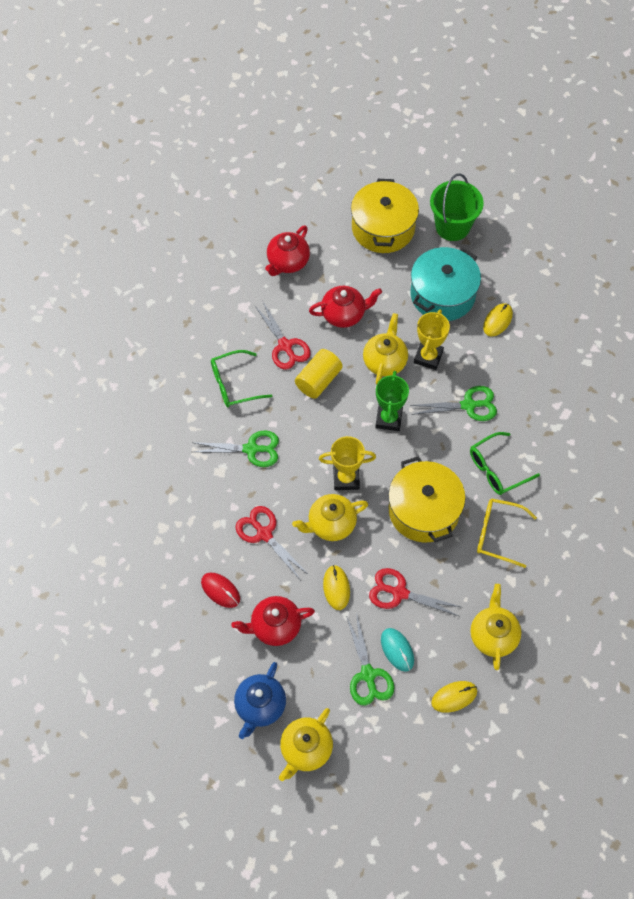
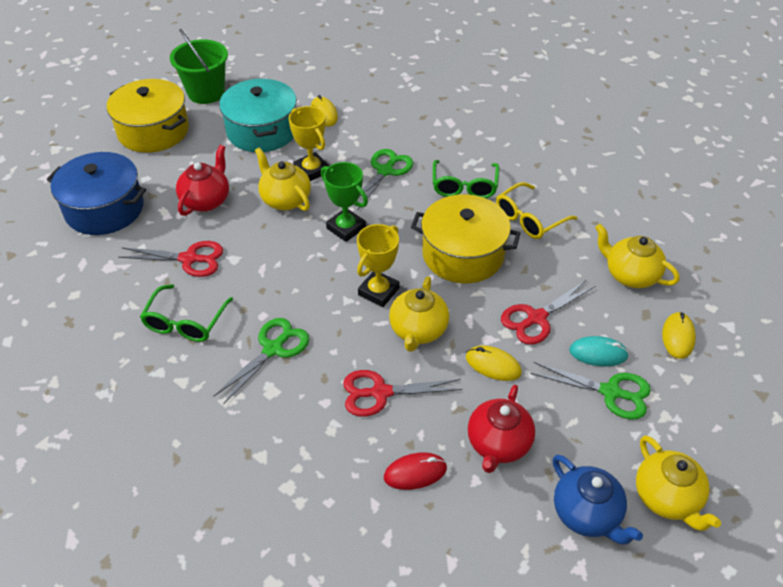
camera: 55 degrees left, 15 degrees down
(287, 262) = (104, 209): red teapot -> blue pot
(318, 380) = (253, 255): yellow cylinder -> none

